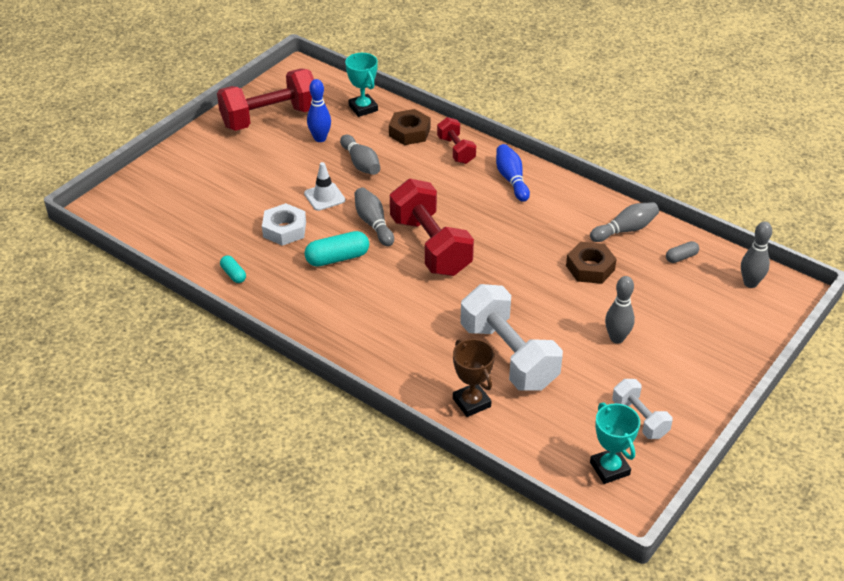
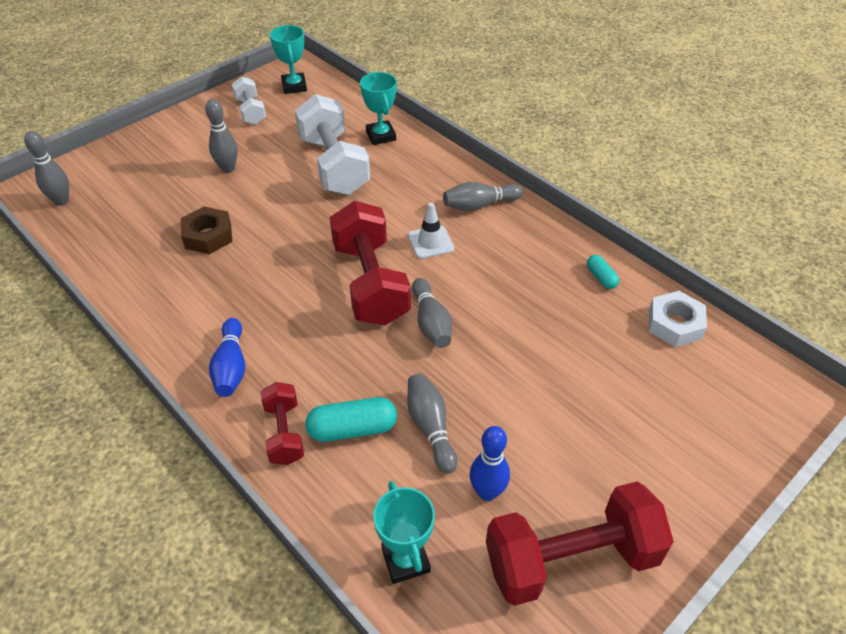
camera: 170 degrees left, 5 degrees up
(284, 229) = (543, 329): white nut -> white nut (674, 324)
(324, 197) = (489, 373): white traffic cone -> white traffic cone (430, 242)
(337, 258) = (481, 282): turquoise capsule -> turquoise capsule (352, 429)
(409, 132) = (342, 484): brown nut -> none
(471, 402) = (381, 136): brown trophy -> turquoise trophy
(625, 230) = (139, 275): grey bowling pin -> grey bowling pin (479, 205)
(681, 257) = (105, 235): grey capsule -> none

